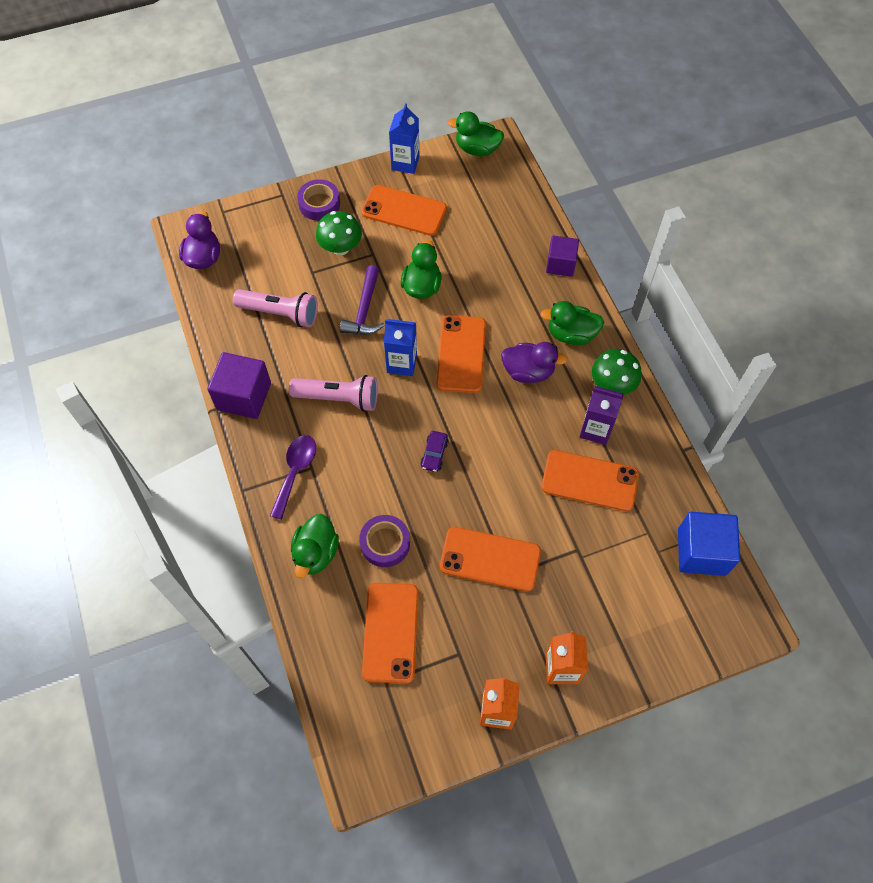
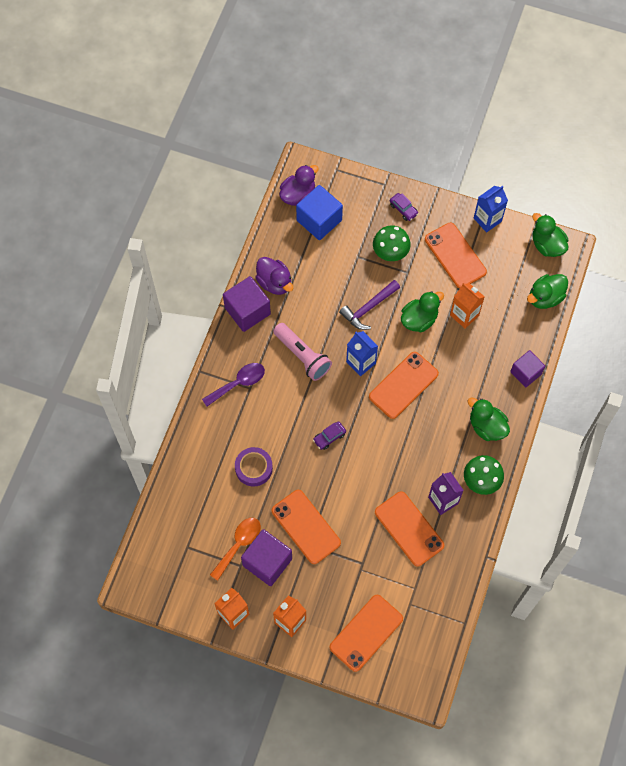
camera: 40 degrees right, 5 degrees up
(280, 313) = (314, 271): pink flashlight -> none
(316, 553) = (209, 442): green duck -> green duck (545, 297)
(319, 204) = (403, 209): purple tape -> purple car
(390, 632) = (213, 522): orange phone -> orange phone (366, 633)
(438, 633) = (239, 544): none -> orange spoon
(459, 254) = (464, 315): none -> orange carton
(483, 627) = (267, 562): none -> purple cube
(528, 372) = (435, 430): purple duck -> purple duck (274, 282)
(701, 552) = (436, 626): blue cube -> blue cube (319, 220)

